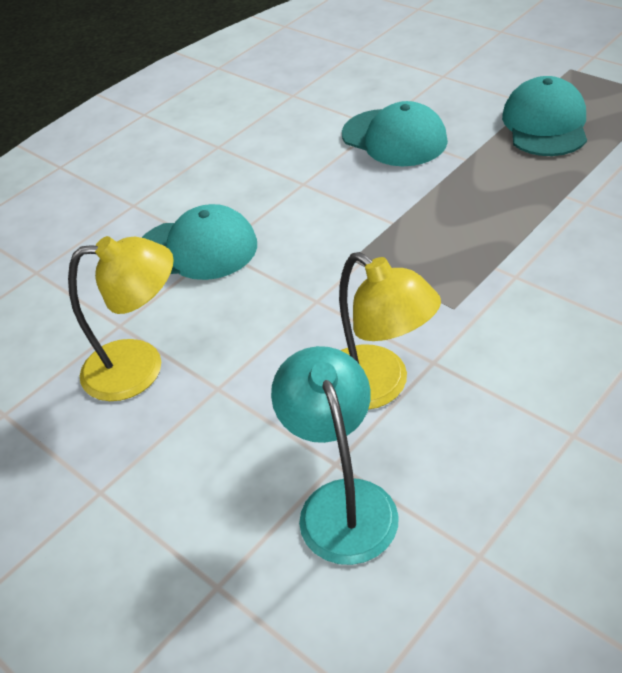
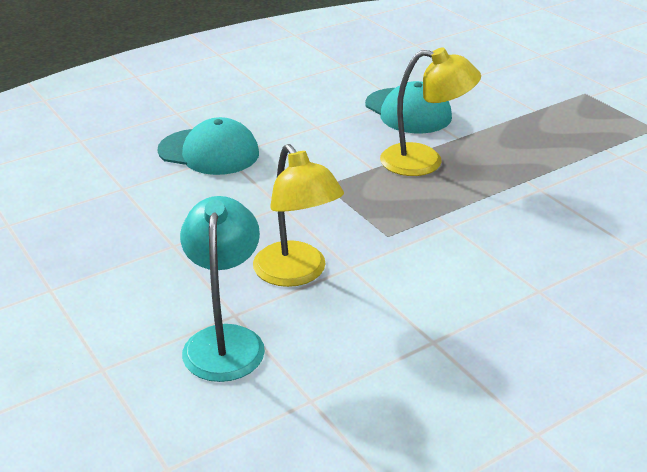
camera: 10 degrees right, 10 degrees down
(140, 367) = (123, 218): yellow lamp -> yellow lamp (424, 161)
(545, 124) = (539, 127): turquoise cap -> none

